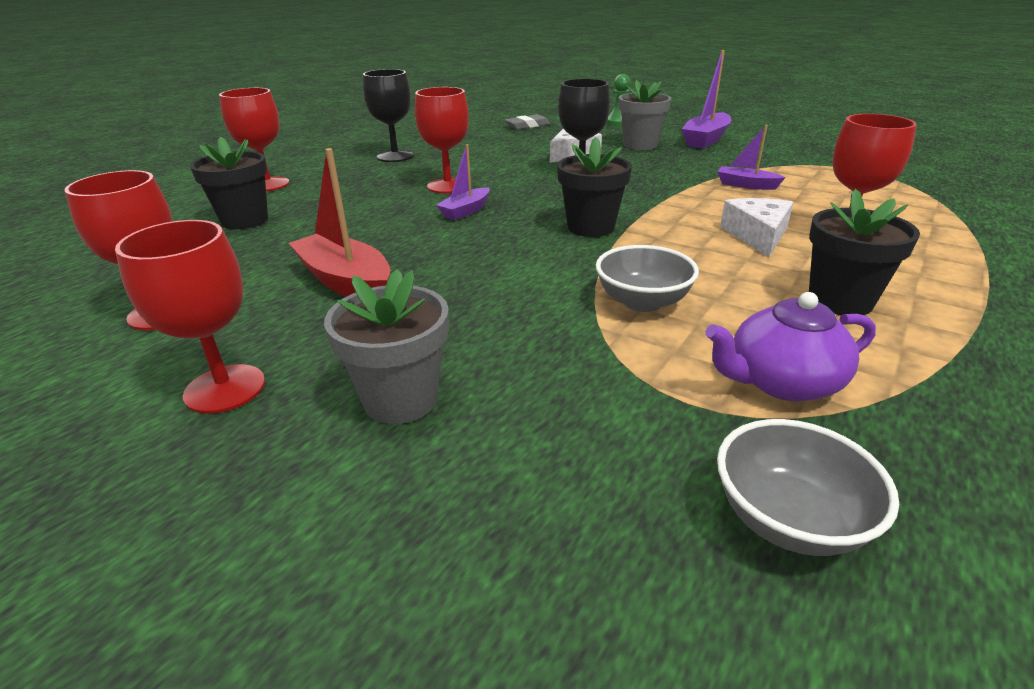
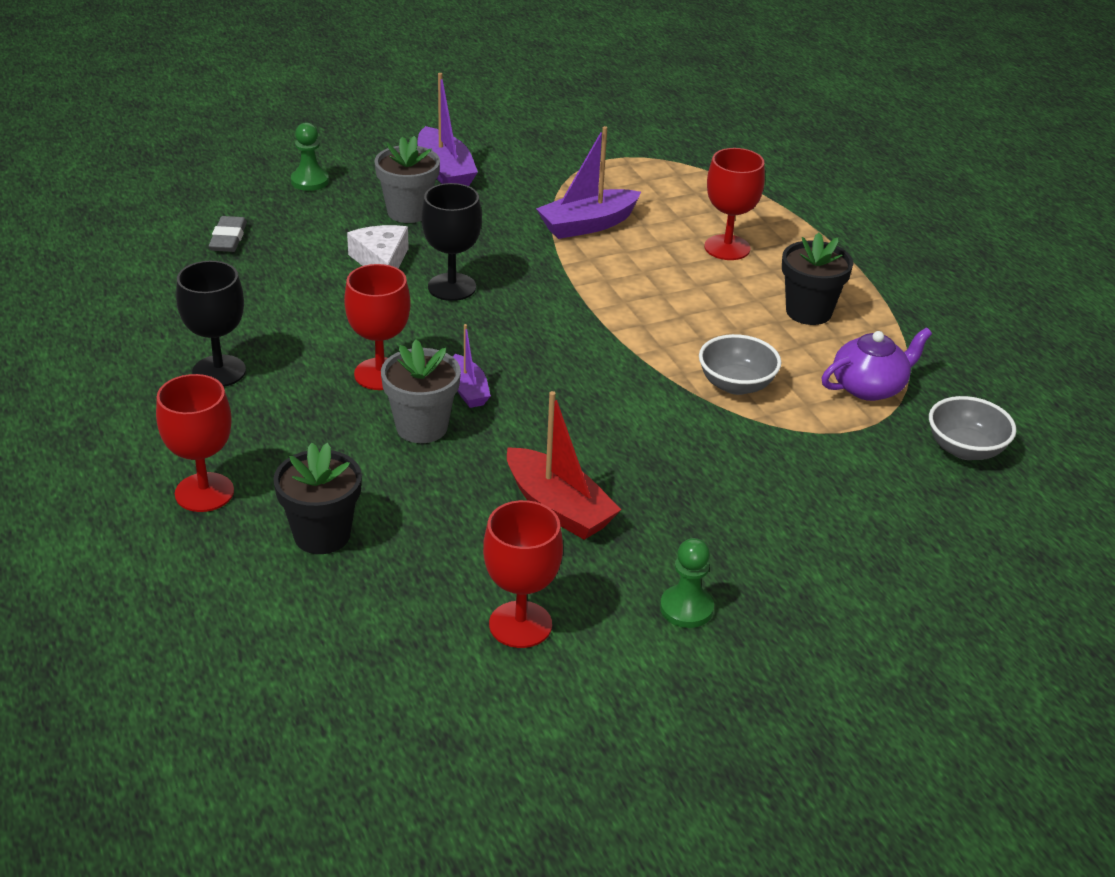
camera: 60 degrees left, 5 degrees up
(225, 389) = (686, 608): red goblet -> green pawn
(346, 281) = (558, 508): red boat -> red boat turned 120 degrees counterclockwise
(401, 399) = (767, 533): grey flower pot -> grey flower pot (422, 427)
(590, 227) = (586, 343): black flower pot -> none
(746, 185) = (587, 225): purple boat -> purple boat, size x1.67
(757, 235) = (687, 281): white cheese -> none
(781, 382) = (869, 387): purple teapot -> purple teapot turned 135 degrees counterclockwise

